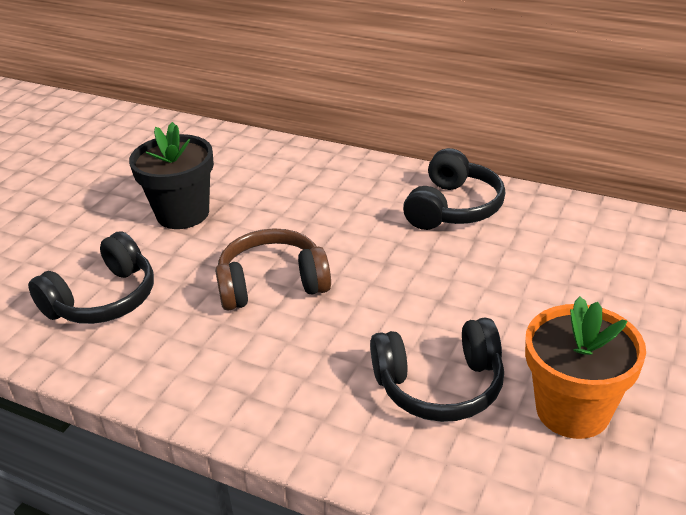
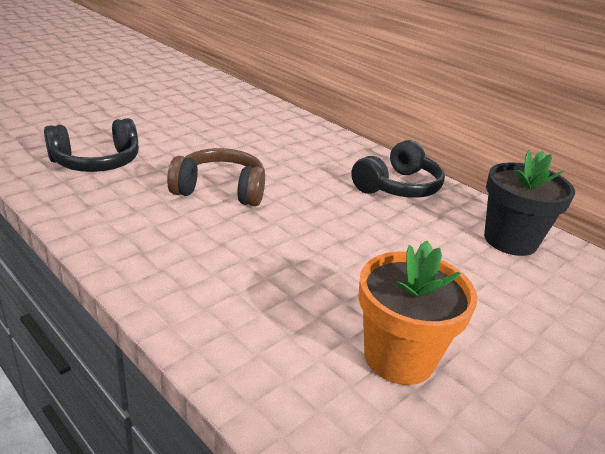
camera: 15 degrees right, 5 degrees down
(182, 214) = (194, 132): black flower pot -> black flower pot (510, 240)
(440, 385) = (295, 297): black headphones -> none

